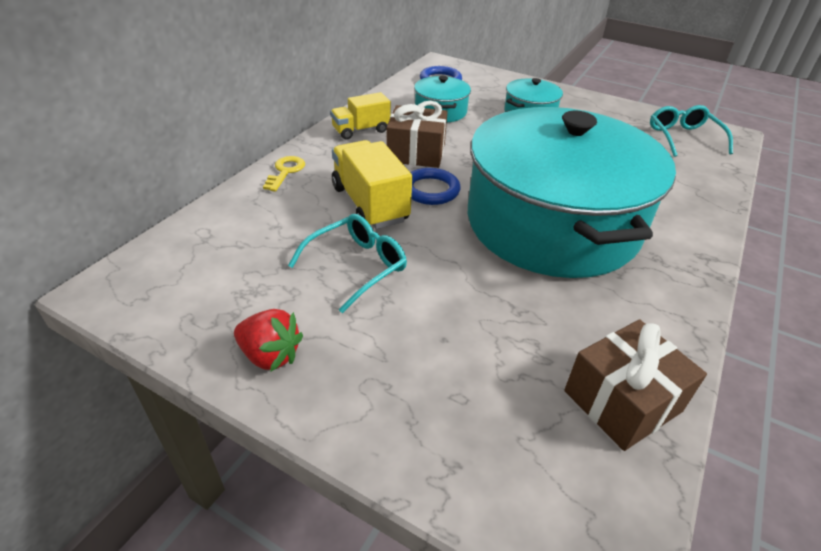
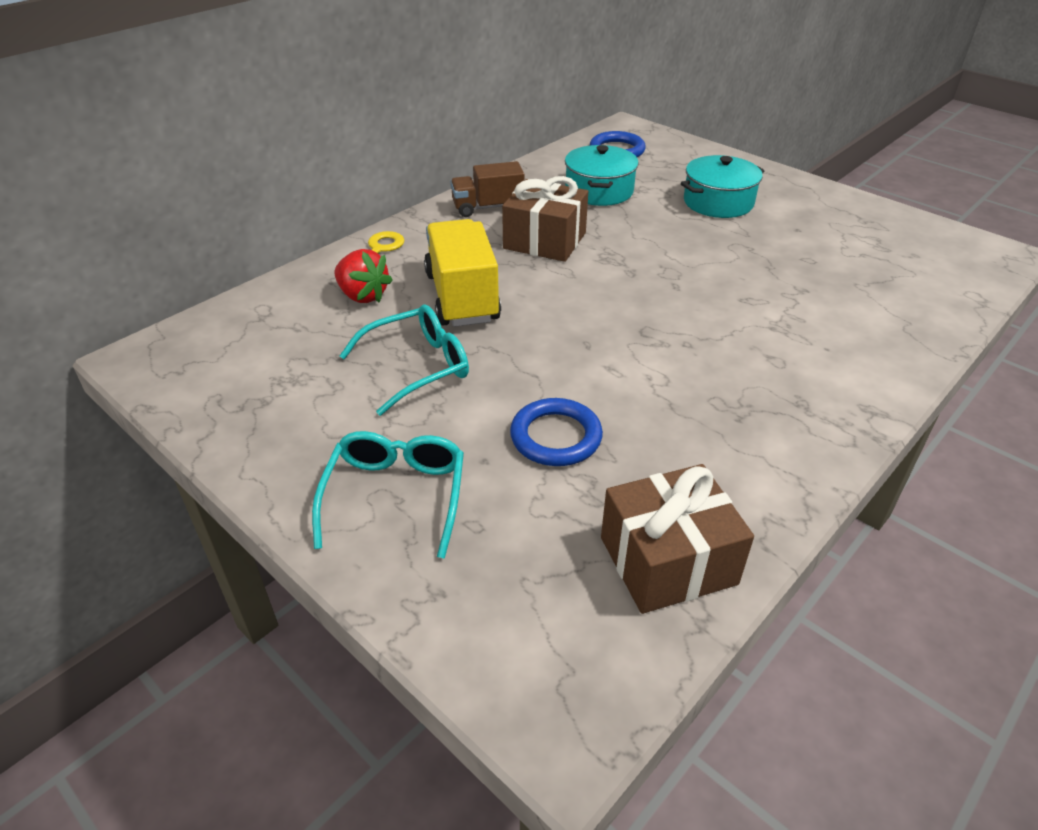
camera: 15 degrees right, 0 degrees up
(270, 355) = (285, 449): red strawberry -> red strawberry (363, 296)
(361, 130) = (488, 207): yellow truck -> brown truck
(430, 190) = (543, 288): blue ring -> blue ring (556, 437)
(552, 223) = (680, 345): turquoise pot -> none
(683, 138) = (925, 252): turquoise glasses -> turquoise glasses (395, 496)

